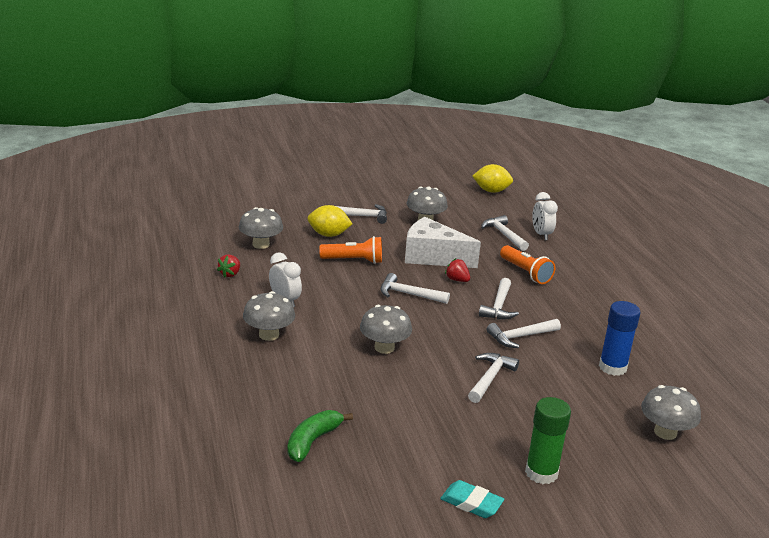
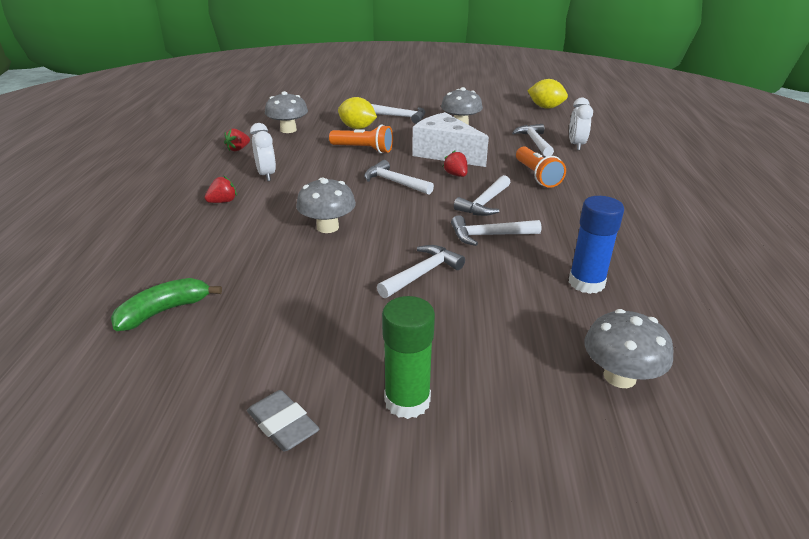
camera: 20 degrees right, 5 degrees up
(269, 335) = (223, 202): grey mushroom -> red strawberry
(471, 503) = (282, 425): turquoise eraser -> grey eraser

